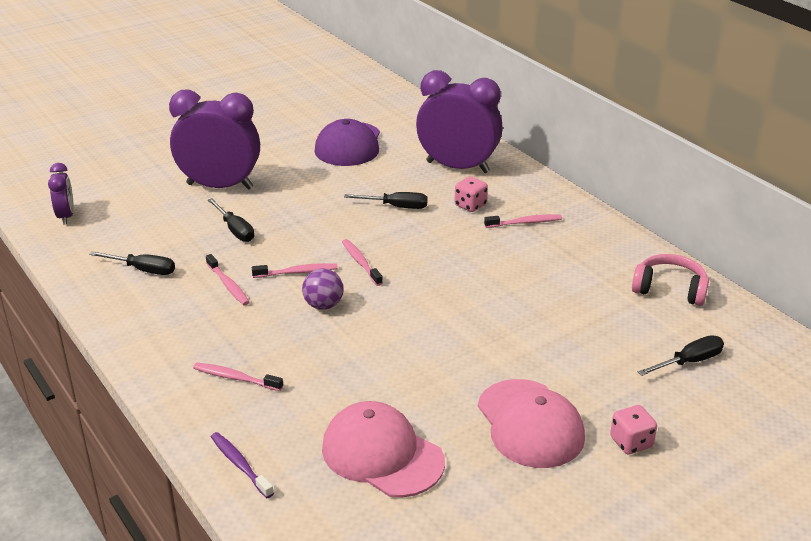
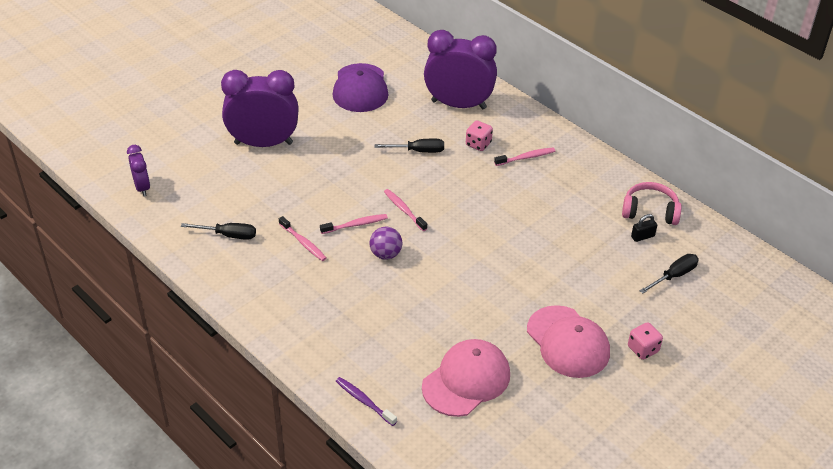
camera: 10 degrees left, 10 degrees up
(235, 230) = (291, 187): black screwdriver -> none
(235, 378) = (337, 328): pink toothbrush -> none
(382, 454) = (466, 380): pink cap -> pink cap turned 105 degrees clockwise
(655, 315) = (642, 236): none -> black padlock

